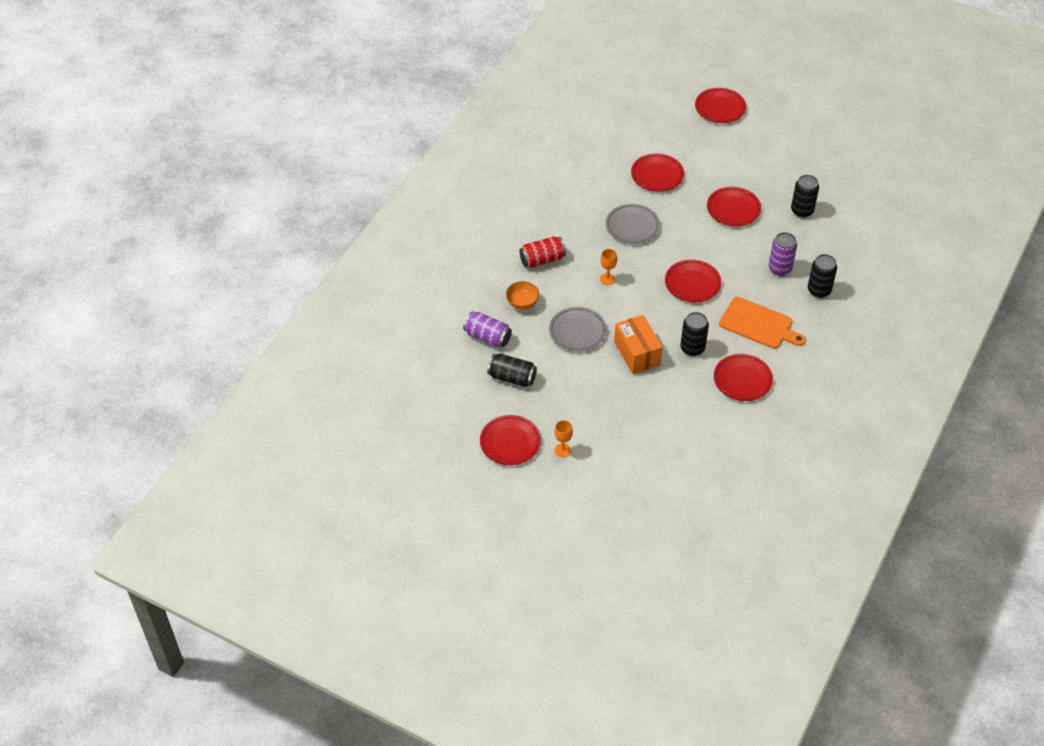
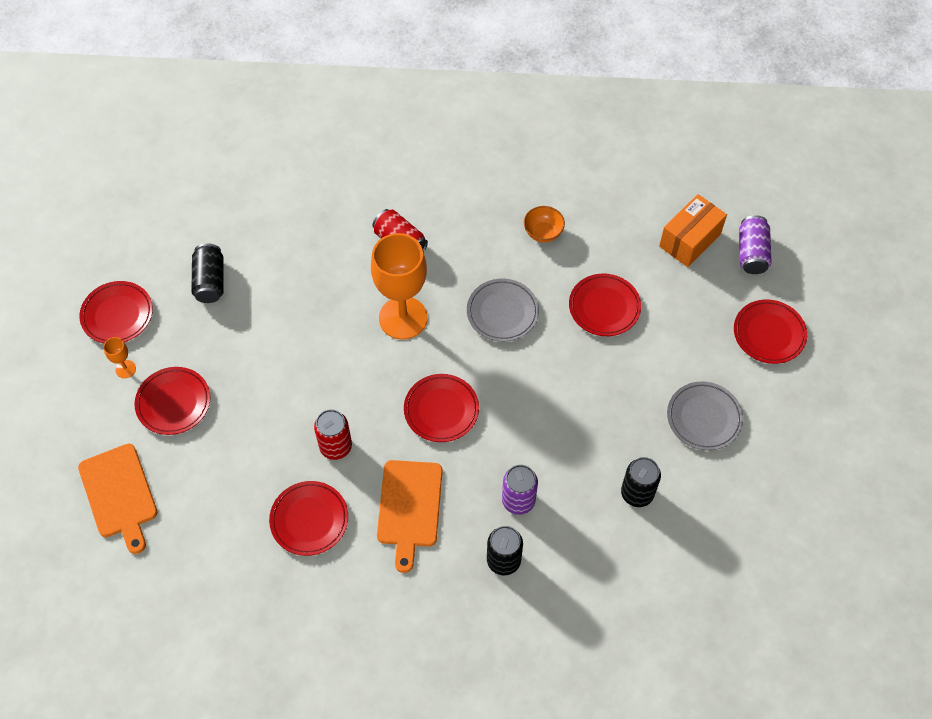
camera: 65 degrees right, 10 degrees up
(487, 337) = (259, 236): purple can -> purple can (751, 253)
(522, 303) = (324, 249): orange bowl -> orange bowl (543, 233)
(577, 331) = (306, 318): grey plate -> grey plate (704, 418)
(607, 279) = (403, 318): orange goblet -> orange goblet, size x2.45
(637, 353) = (301, 390): orange box -> orange box (690, 240)
(669, 482) = (119, 494): none -> orange cutting board
(692, 348) = (335, 447): black can -> red can
(733, 209) = (594, 411): red plate -> red plate (173, 403)

